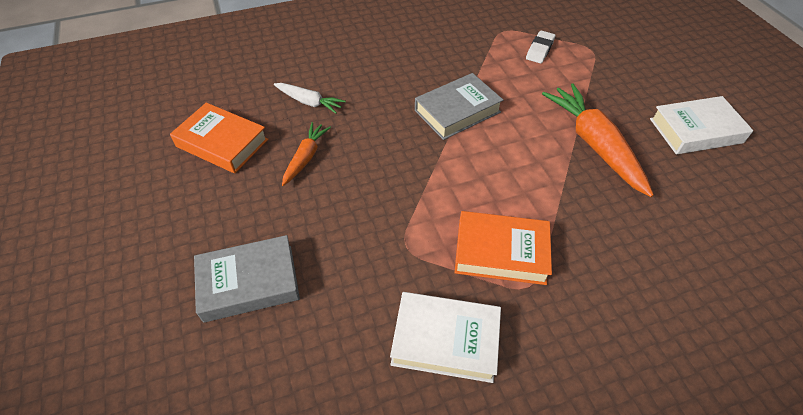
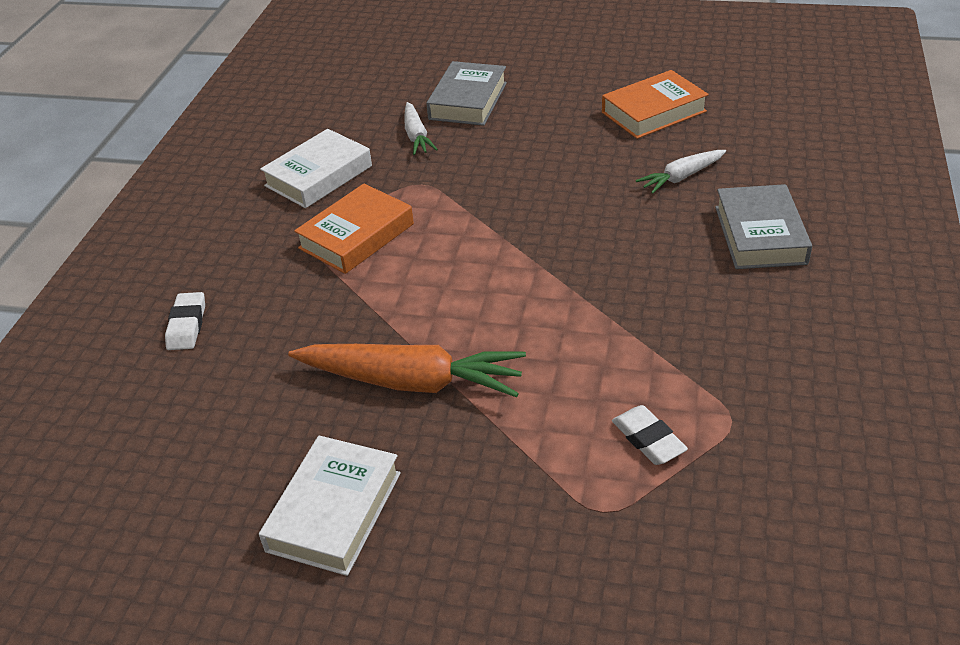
camera: 125 degrees right, 10 degrees down
(306, 157) = (588, 155): orange carrot -> none
(333, 293) = (416, 136): none -> white carrot
(457, 111) = (573, 286): grey book -> grey book (760, 235)
(683, 302) = (187, 325): none -> white eraser

